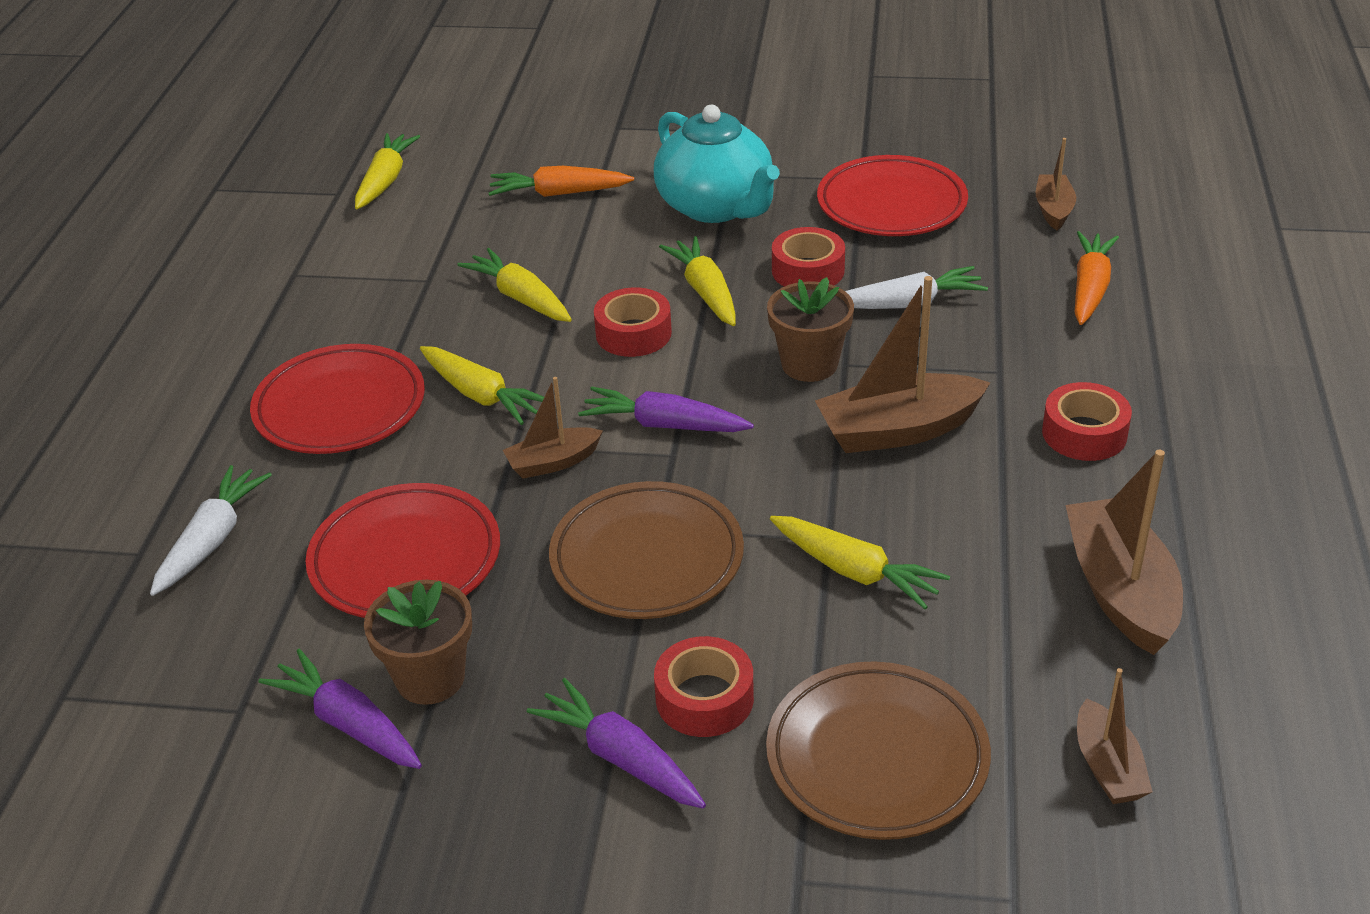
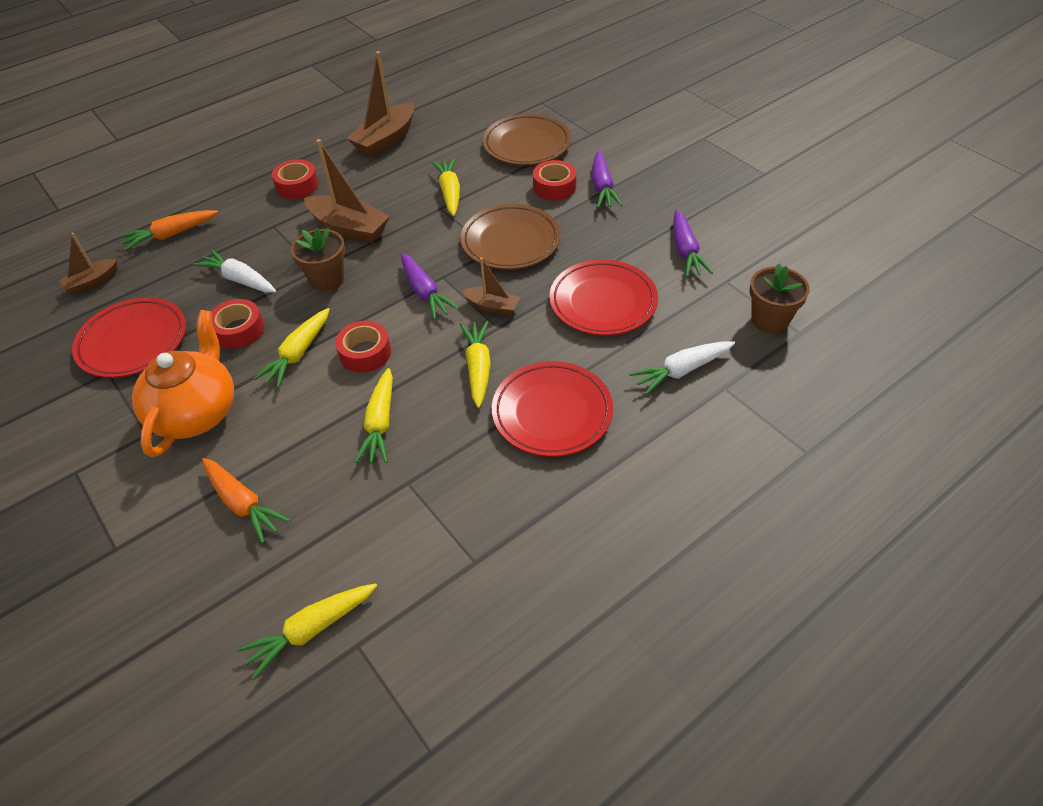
camera: 135 degrees left, 10 degrees up
(430, 678) = (640, 248): brown flower pot -> brown flower pot (770, 320)
(716, 207) = (196, 412): turquoise teapot -> orange teapot
(1107, 766) = (471, 109): brown boat -> none

